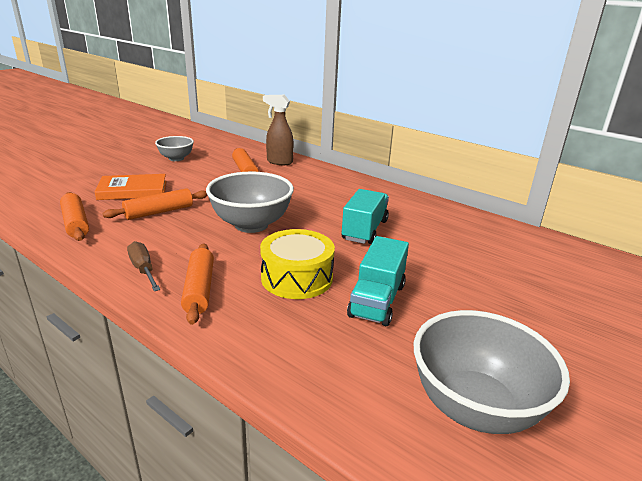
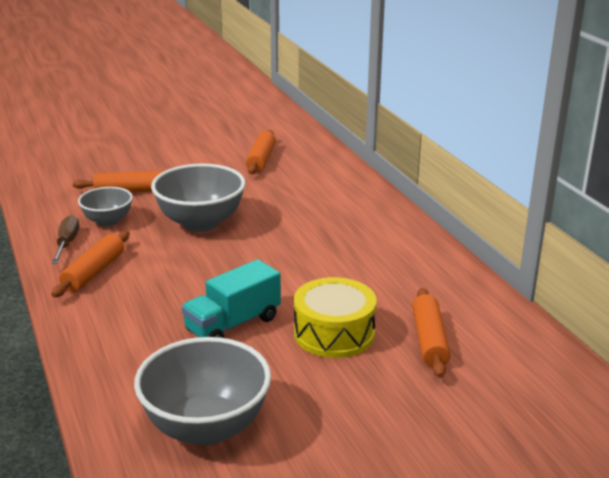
camera: 30 degrees right, 0 degrees up
(75, 223) = (51, 187): orange rolling pin -> orange rolling pin (429, 340)
(133, 190) = (128, 162): orange book -> none
(176, 158) = (204, 132): grey bowl -> grey bowl (108, 221)
(279, 162) = (311, 155): brown spray bottle -> none
(297, 278) = (185, 284): yellow drum -> yellow drum (334, 333)
(364, 230) = (308, 255): turquoise truck -> none

